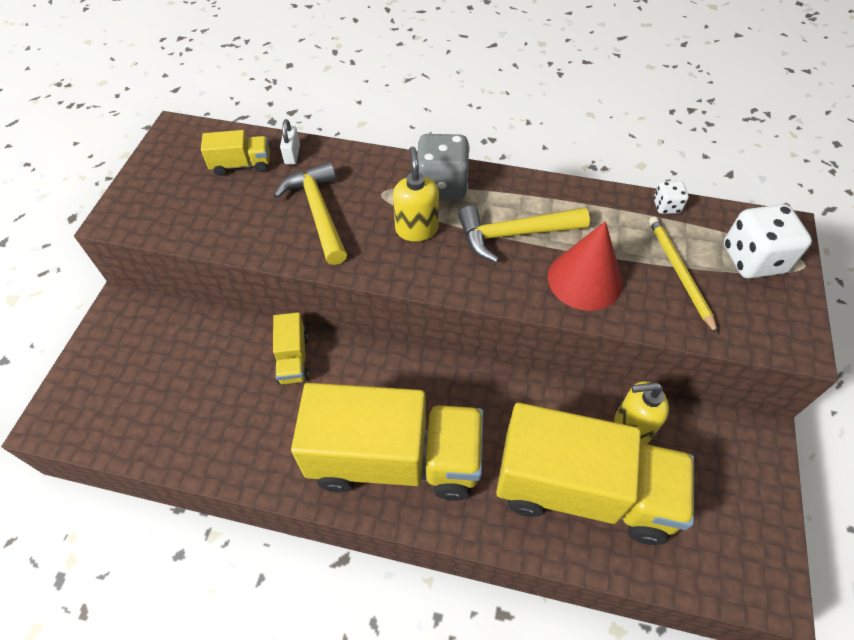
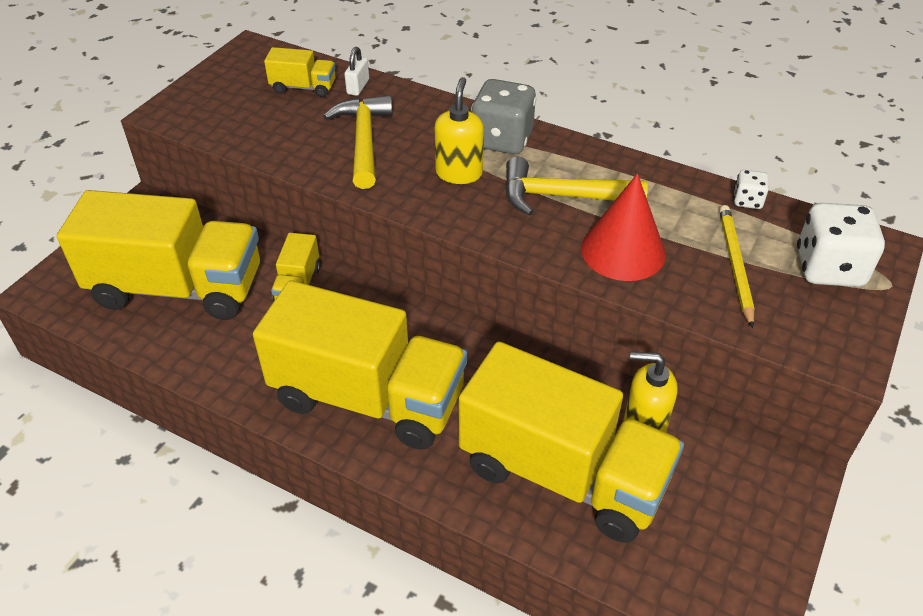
camera: 15 degrees right, 10 degrees down
(182, 388) = (178, 288): none -> yellow truck

